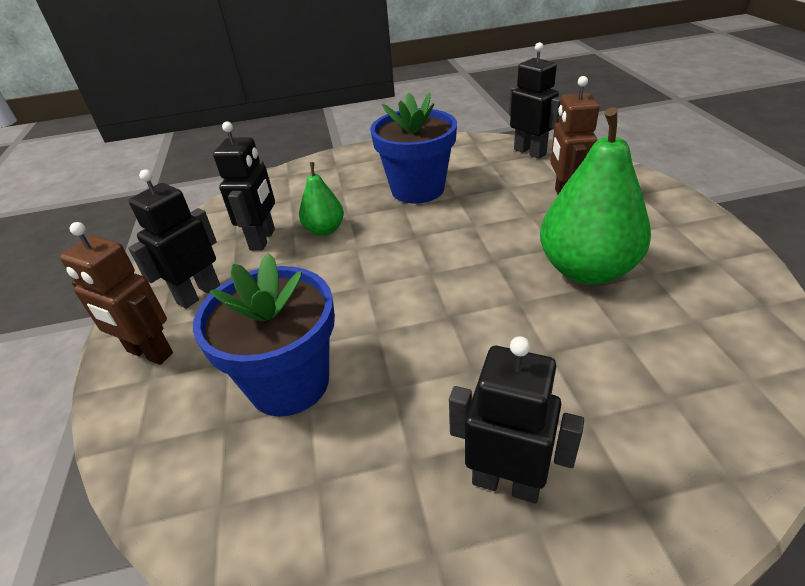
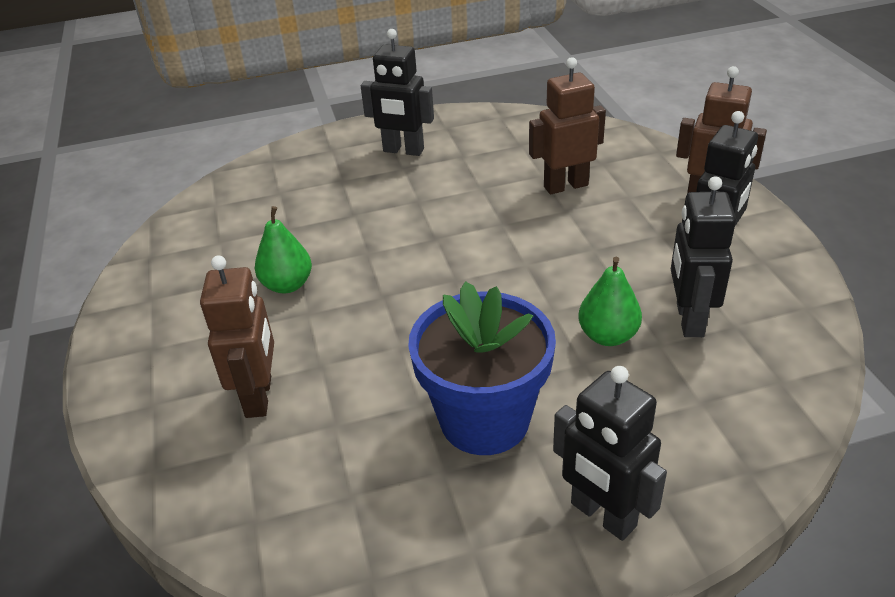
camera: 175 degrees right, 0 degrees up
(289, 383) = (565, 186): blue flower pot -> brown robot
(530, 152) = (267, 529): black robot -> black robot (602, 515)
(586, 270) = (287, 285): green pear -> green pear, size x0.52

